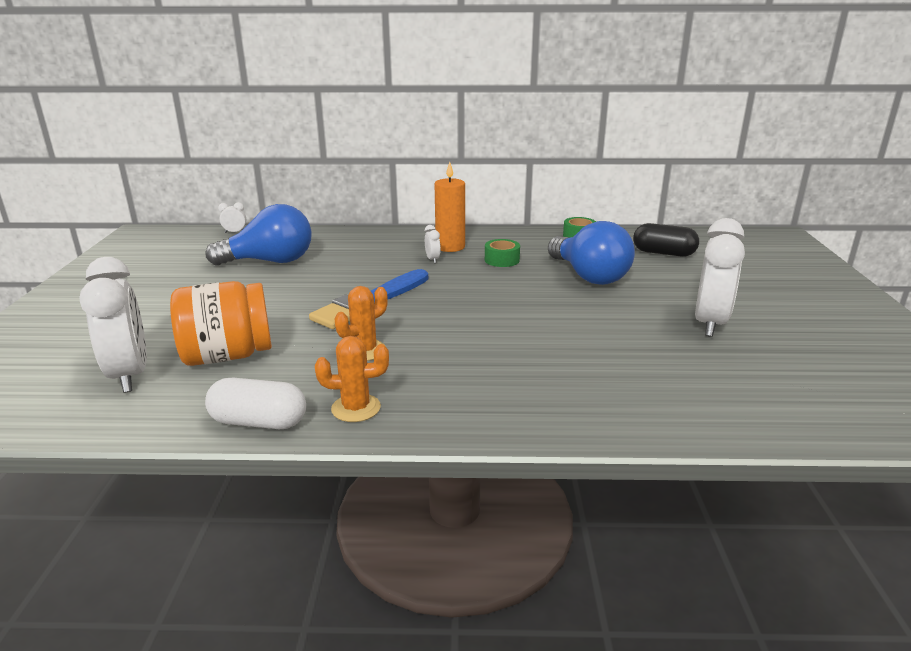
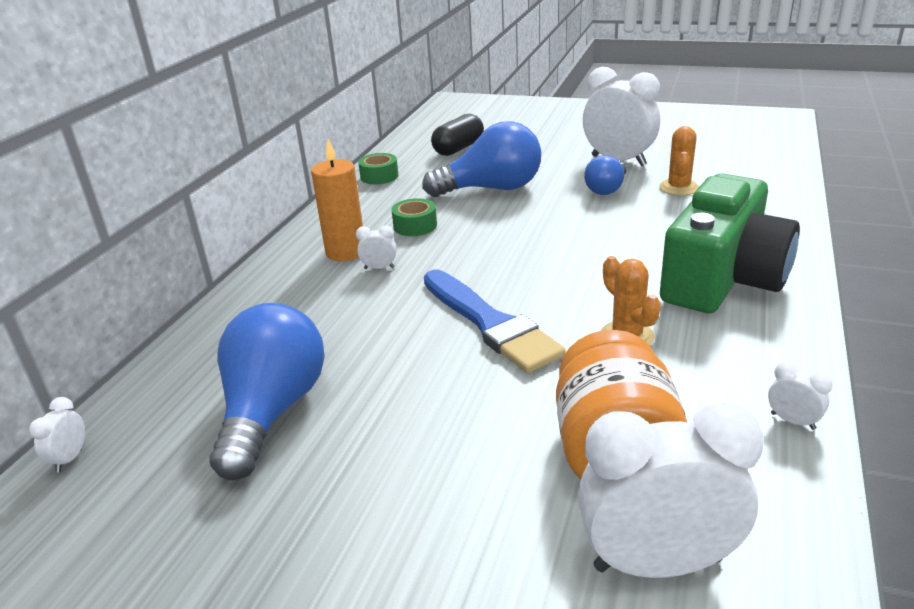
camera: 70 degrees left, 5 degrees up
(259, 422) = (792, 421): white capsule -> white clock
(356, 408) = (760, 350): orange cactus -> orange cactus (678, 188)
(474, 389) = (723, 278): none -> green camera
(630, 323) = (606, 189): none -> blue light bulb

